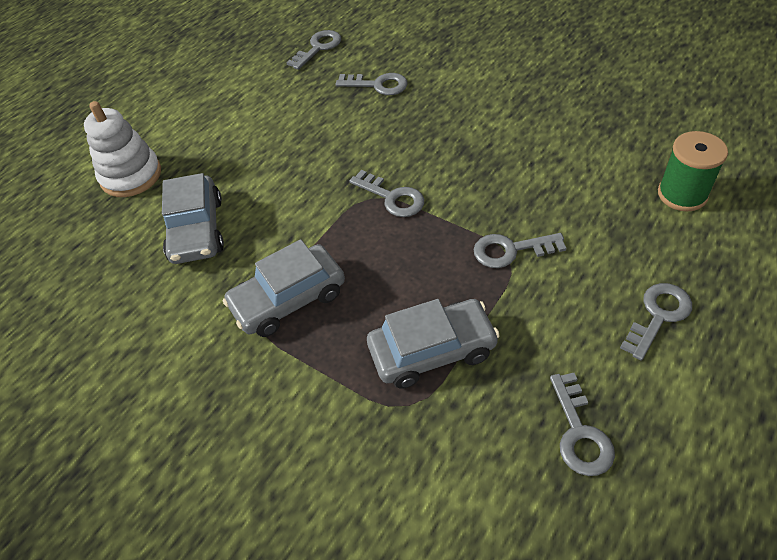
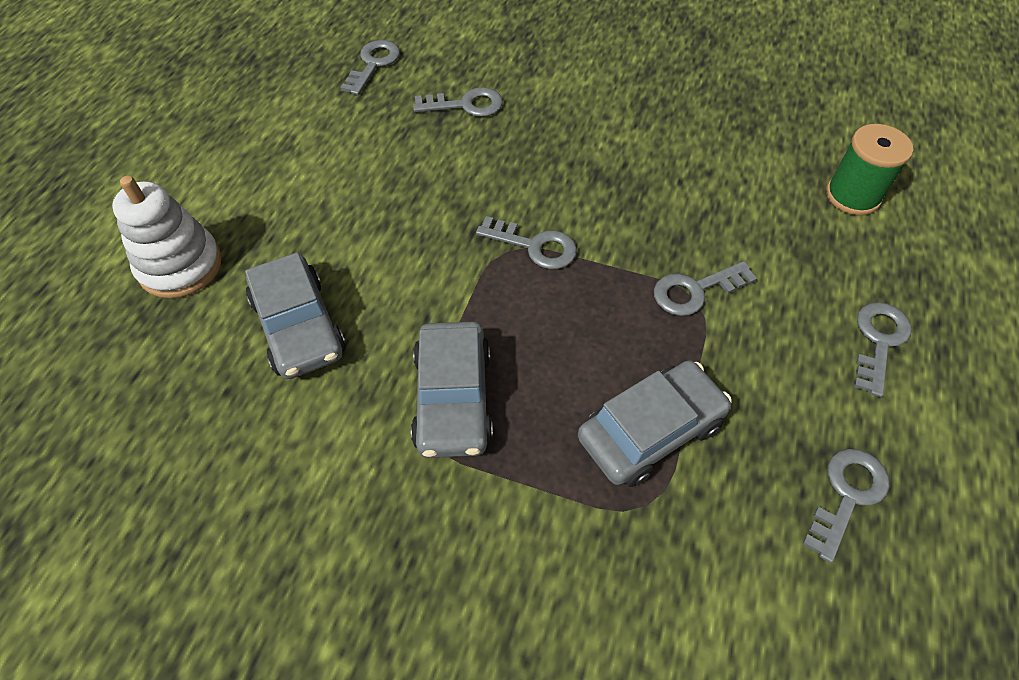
camera: 20 degrees left, 5 degrees up
(288, 299) = (453, 398): grey car -> grey car turned 45 degrees counterclockwise
(579, 432) = (847, 496): grey key -> grey key turned 120 degrees counterclockwise

